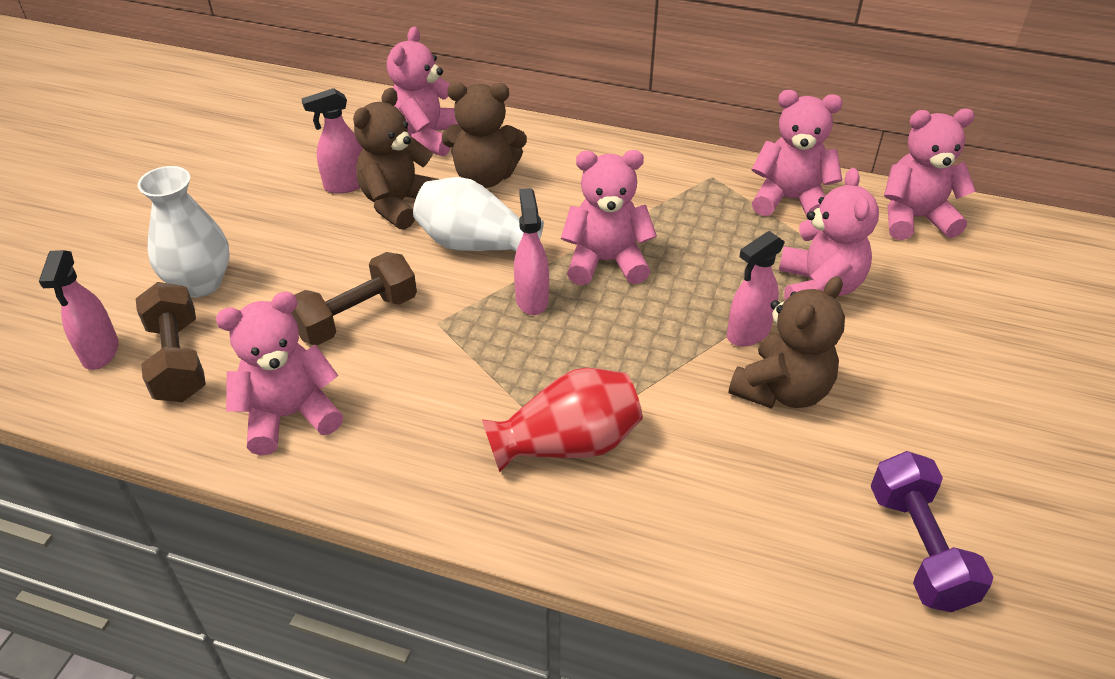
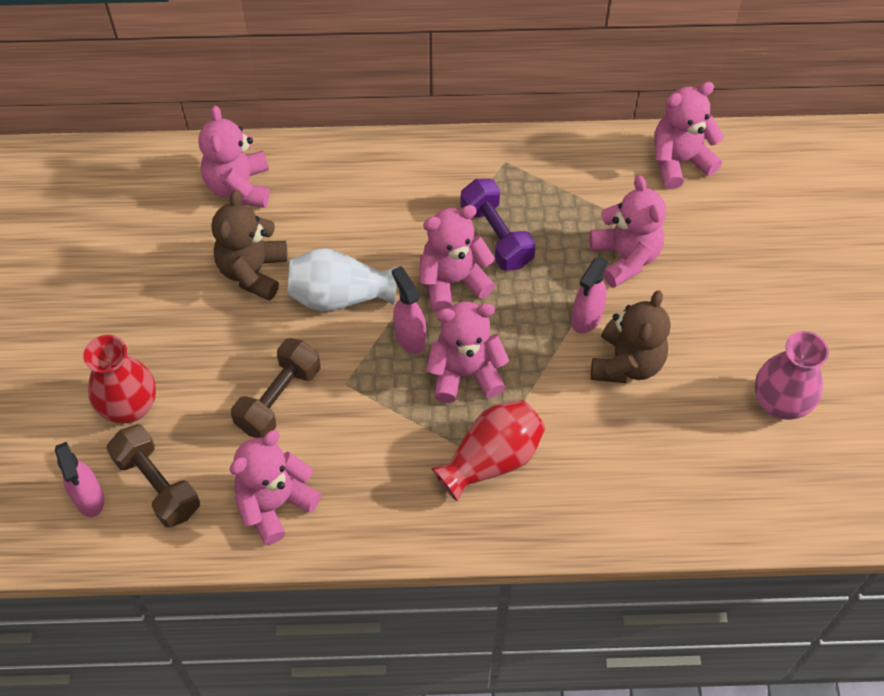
camera: 20 degrees left, 15 degrees up
(200, 283) = (129, 406): white vase -> red vase
(345, 185) = (195, 264): pink spray bottle -> none
(485, 177) = (313, 219): brown teddy bear -> none
(789, 200) = (576, 170): pink teddy bear -> pink teddy bear (465, 373)
(918, 548) = (751, 461): purple dumbbell -> purple dumbbell (496, 236)
(979, 489) = (780, 403): none -> pink vase

